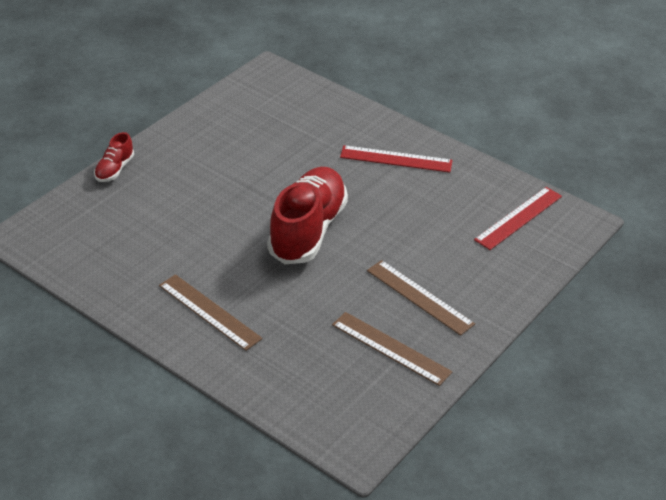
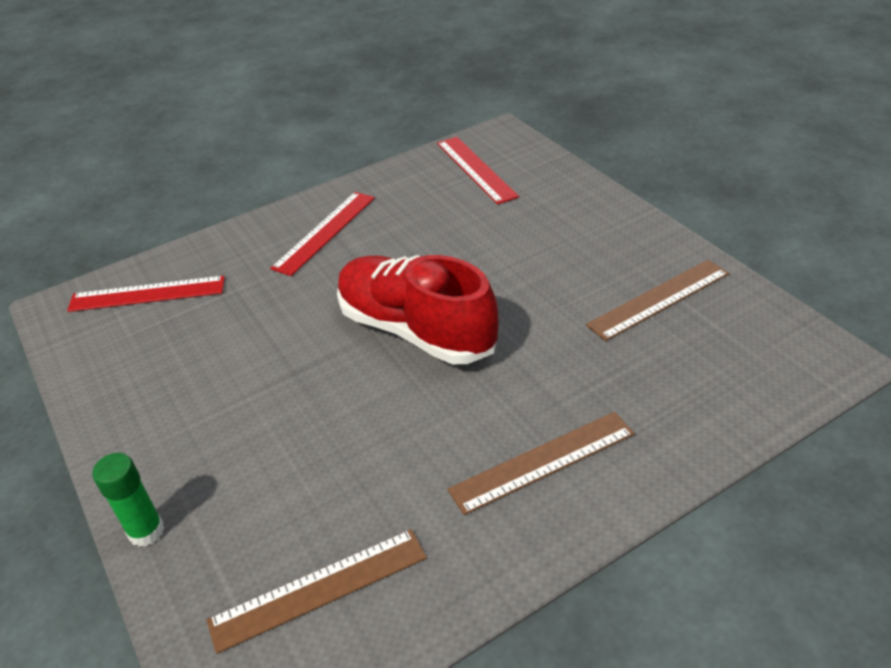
camera: 65 degrees left, 0 degrees up
(114, 169) = (146, 531): red shoe -> green glue stick
(296, 101) = (147, 294): none -> red ruler
(419, 297) = (577, 260): brown ruler -> brown ruler (319, 589)

